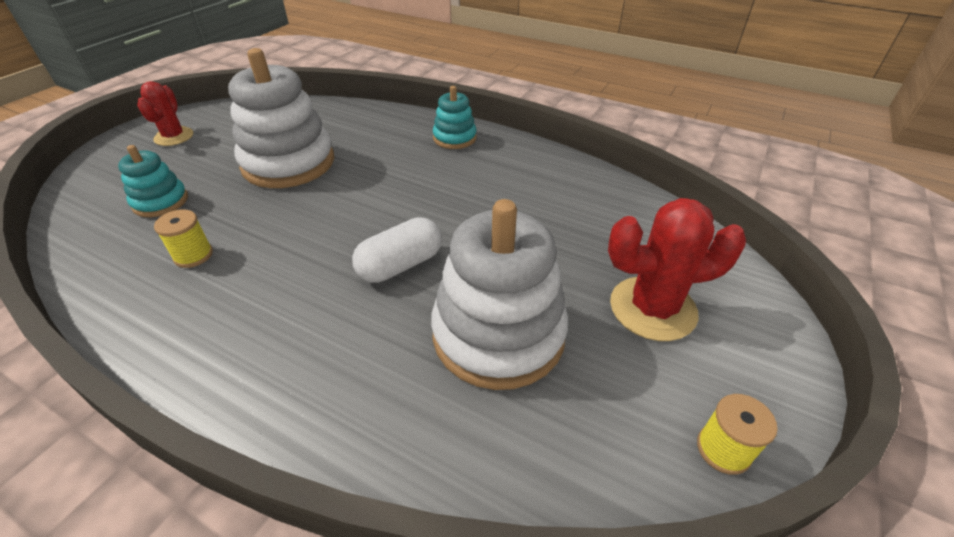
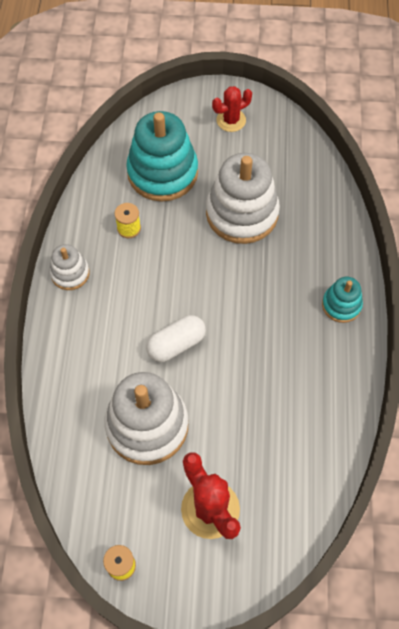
camera: 65 degrees right, 20 degrees up
(160, 202) = (162, 172): turquoise stacking toy -> turquoise stacking toy, size x1.95
(182, 344) = (70, 273): none -> white stacking toy
(400, 265) = (176, 344): white capsule -> white capsule turned 60 degrees counterclockwise

